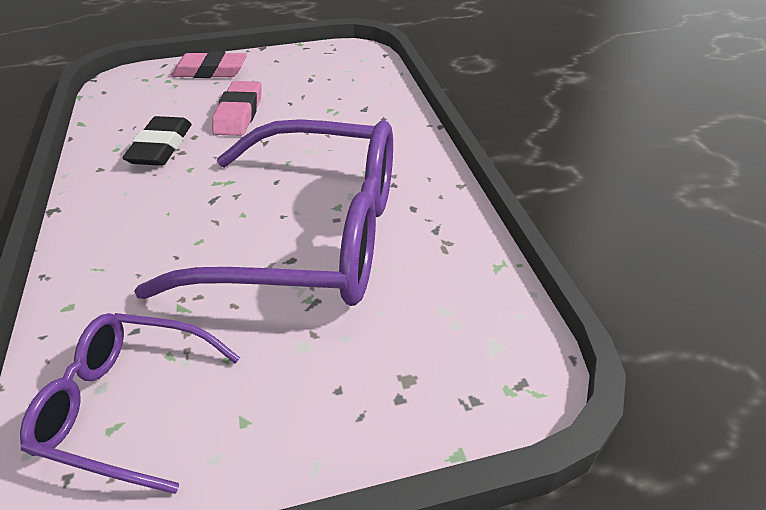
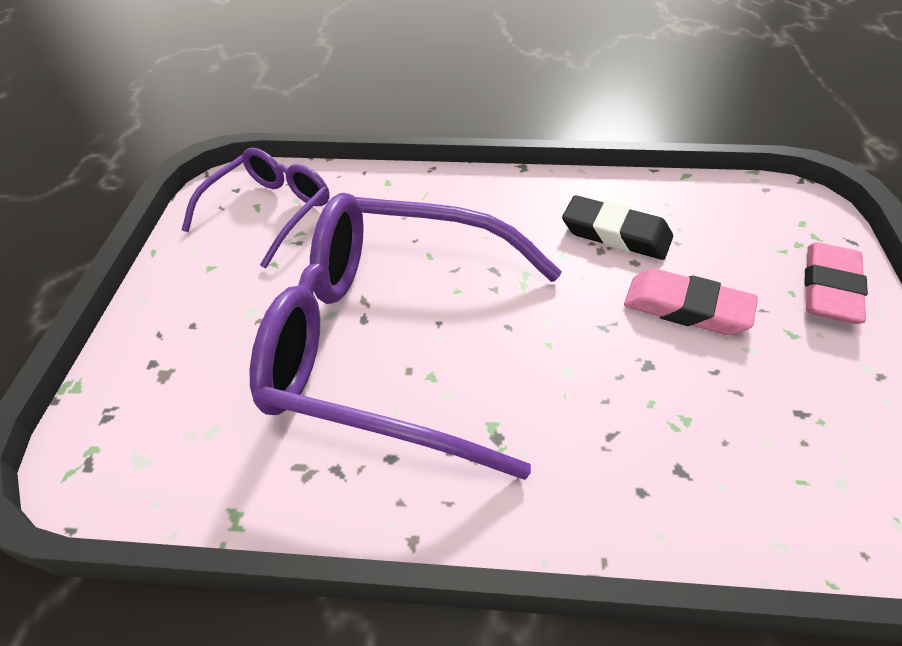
camera: 110 degrees right, 5 degrees up
(311, 235) = (390, 341): purple glasses -> purple glasses turned 75 degrees clockwise

